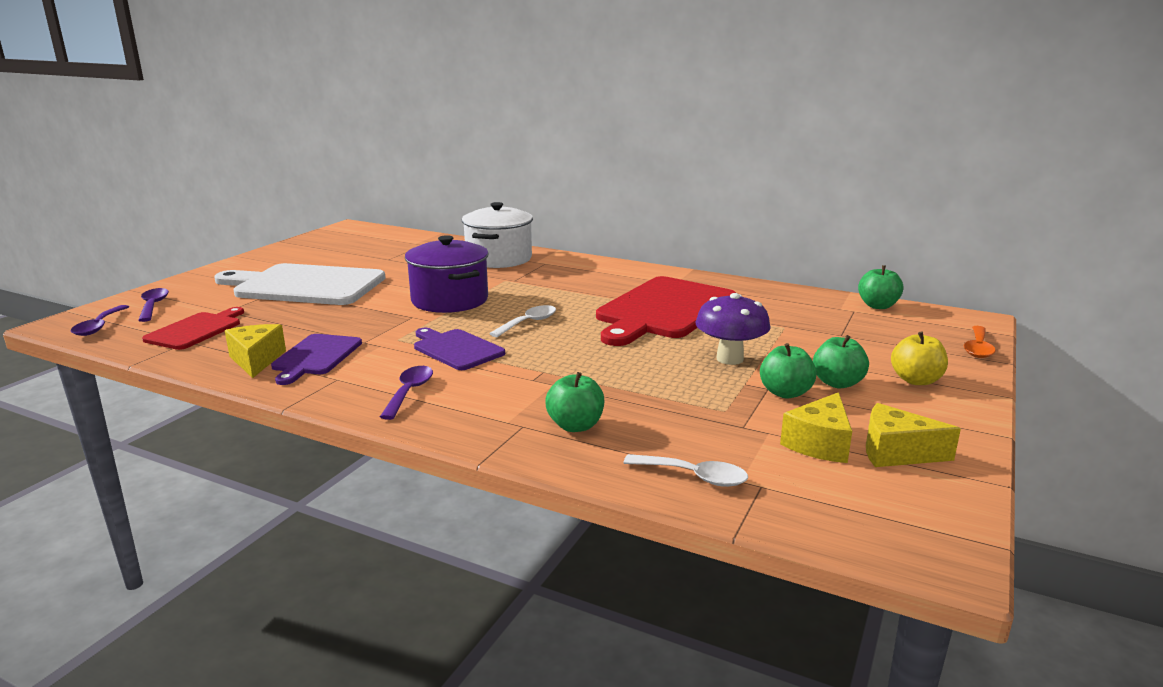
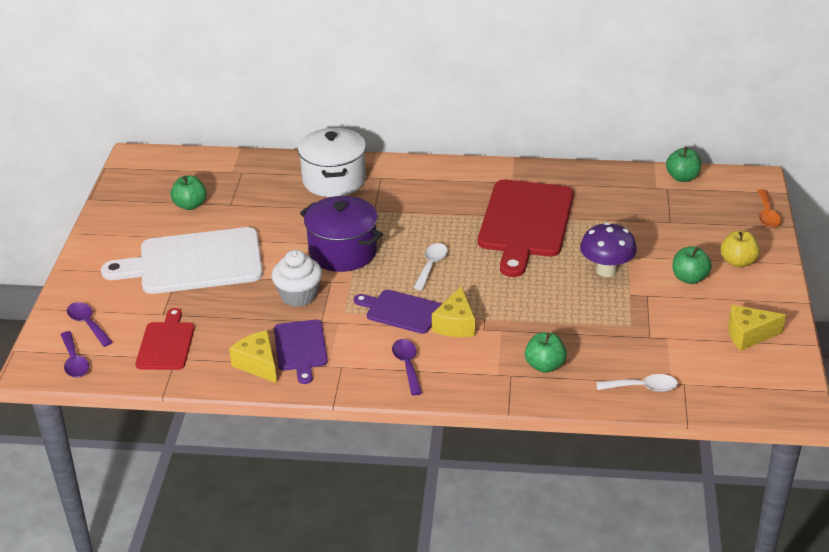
camera: 20 degrees left, 15 degrees up
(367, 320) = (298, 295): none -> white cupcake
(785, 393) = (660, 297): green apple -> green apple (190, 205)
(819, 444) = (702, 339): yellow cheese -> yellow cheese (455, 324)

